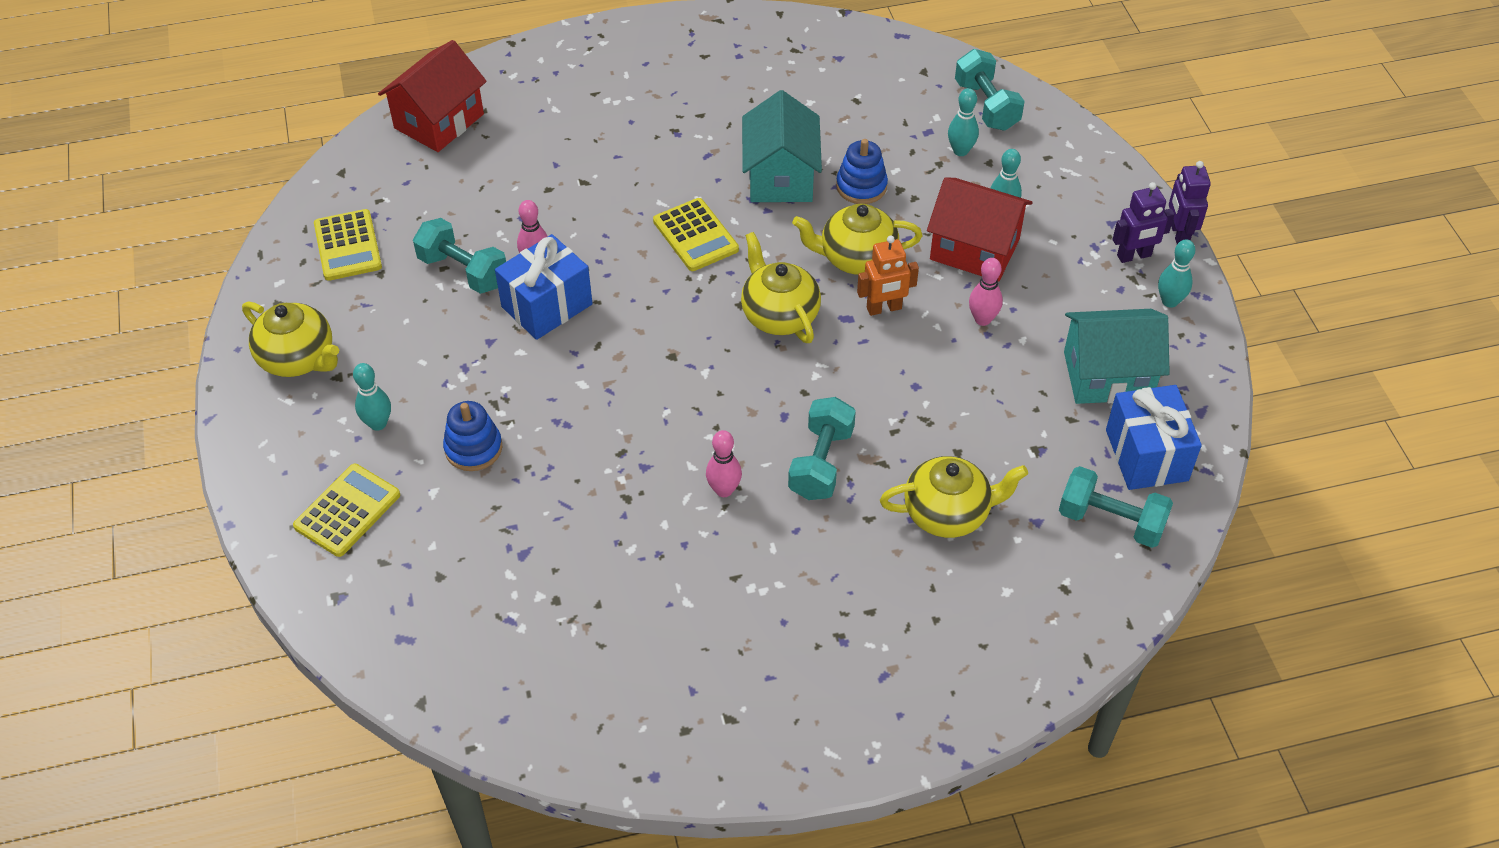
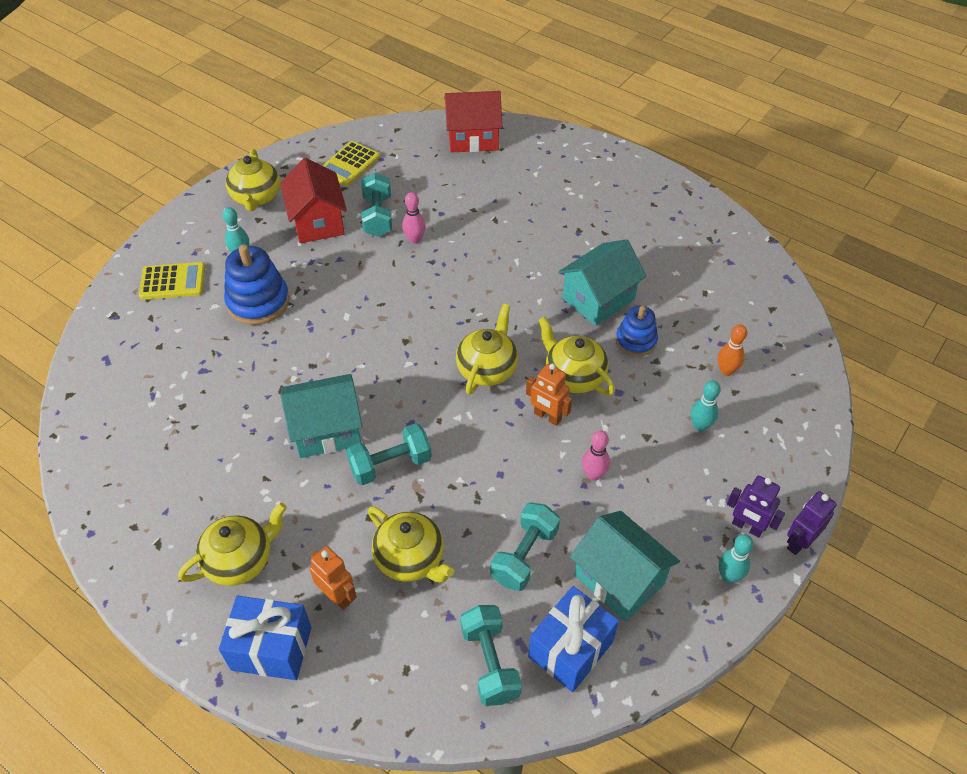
camera: 50 degrees right, 0 degrees up
(473, 448) = (258, 302): blue stacking toy -> blue stacking toy, size x1.57
(547, 305) = (388, 264): blue gift -> blue gift (271, 648)
(695, 235) = (508, 291): yellow calculator -> none
(724, 490) = (326, 430): pink bowling pin -> turquoise house
(820, 655) = (240, 560): none -> yellow teapot
(937, 596) = (337, 596): none -> orange robot
(960, 151) = (726, 370): turquoise bowling pin -> orange bowling pin
(974, 249) = (649, 432): red house -> red house (317, 222)
(986, 105) = (783, 358): turquoise dumbbell -> turquoise dumbbell (524, 555)

